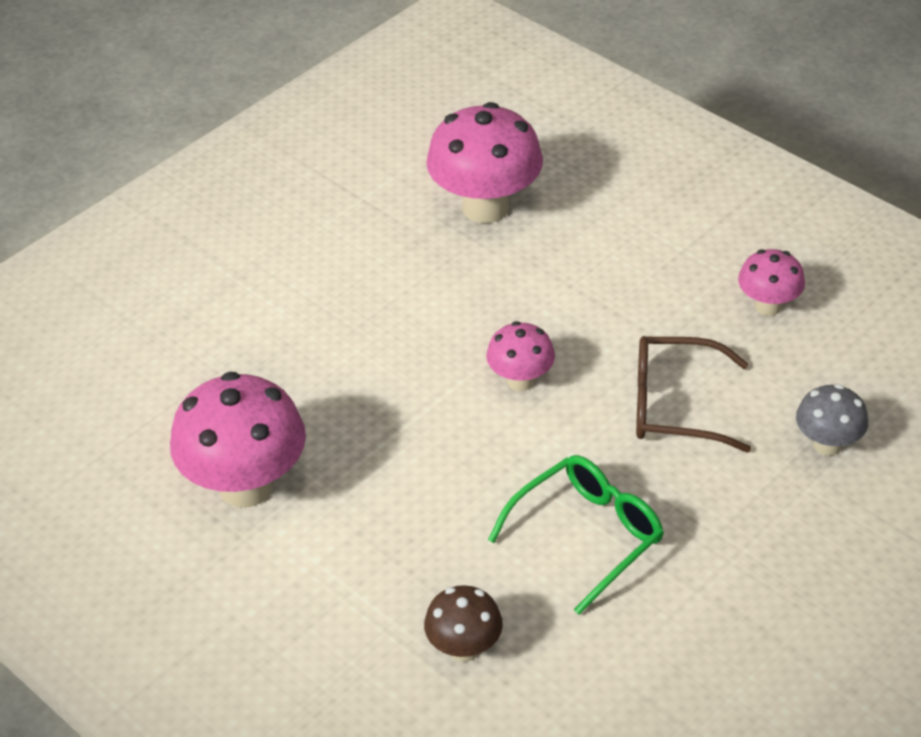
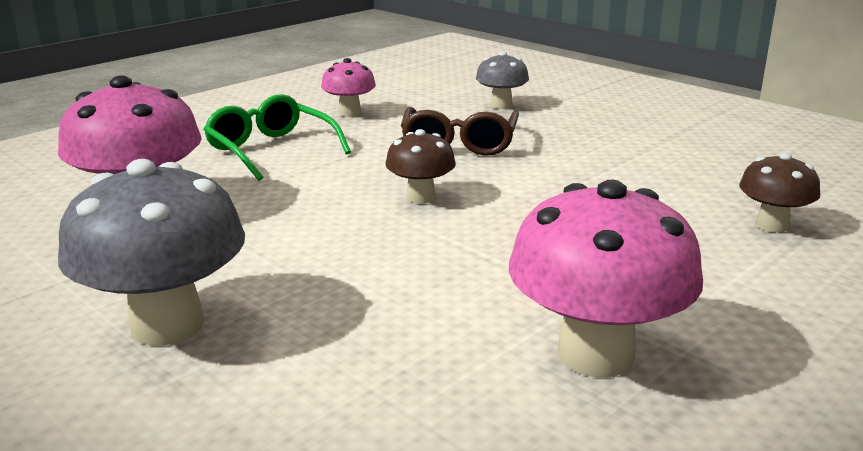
camera: 90 degrees left, 20 degrees down
(299, 264) = (167, 325): none -> grey mushroom
(520, 380) = (420, 197): pink mushroom -> brown mushroom
(587, 535) = (615, 176): green glasses -> green glasses (271, 150)

